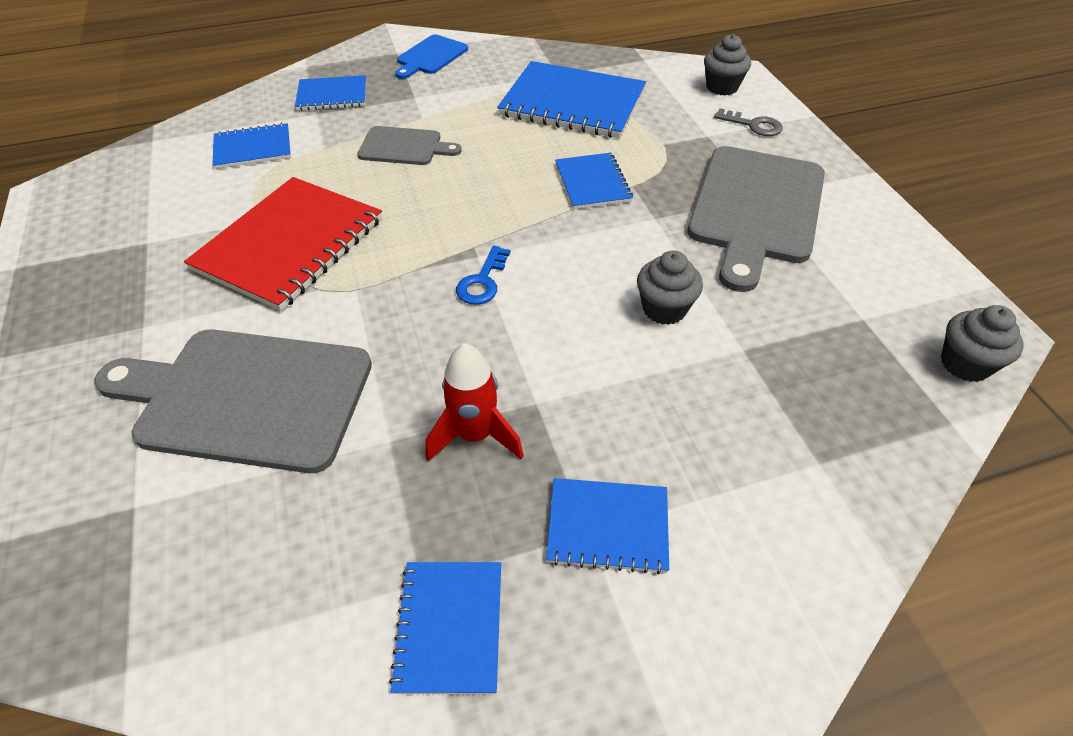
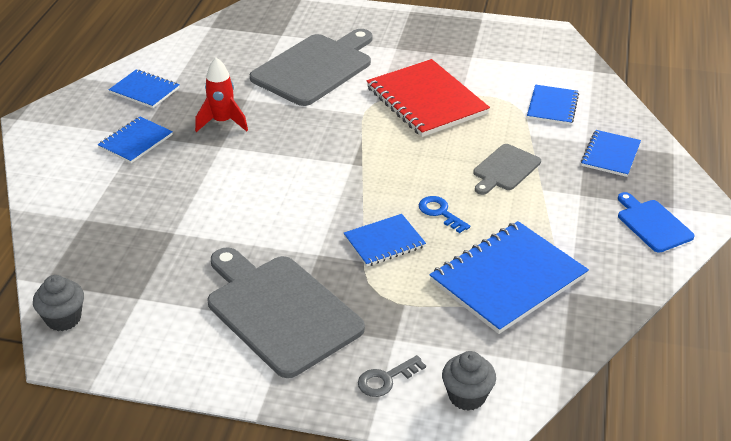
camera: 120 degrees right, 10 degrees down
(482, 281) = (327, 158): blue key -> blue key (440, 212)
(592, 183) = (384, 242): blue notebook -> blue notebook turned 45 degrees counterclockwise
(664, 309) = (234, 217): grey cupcake -> none

